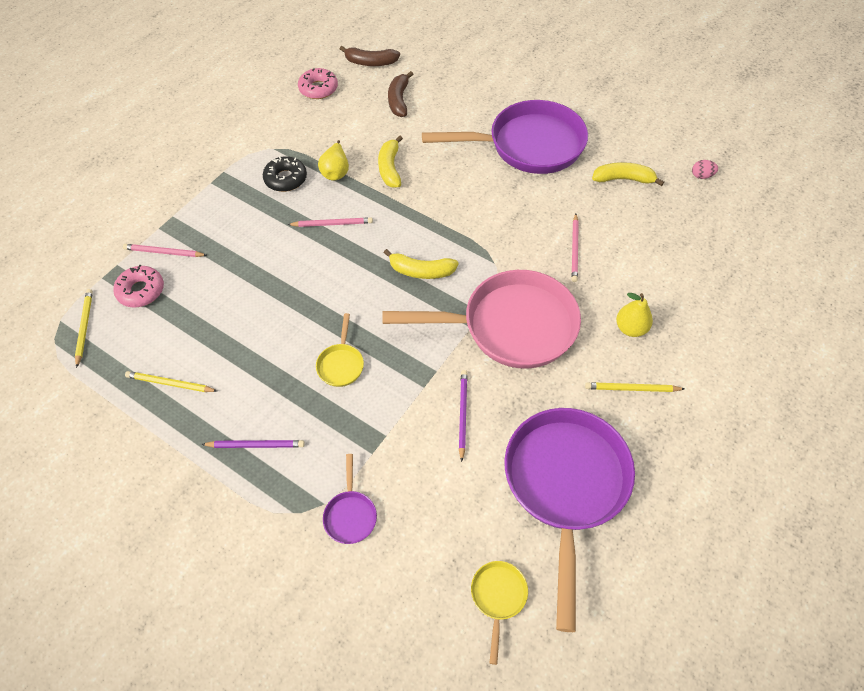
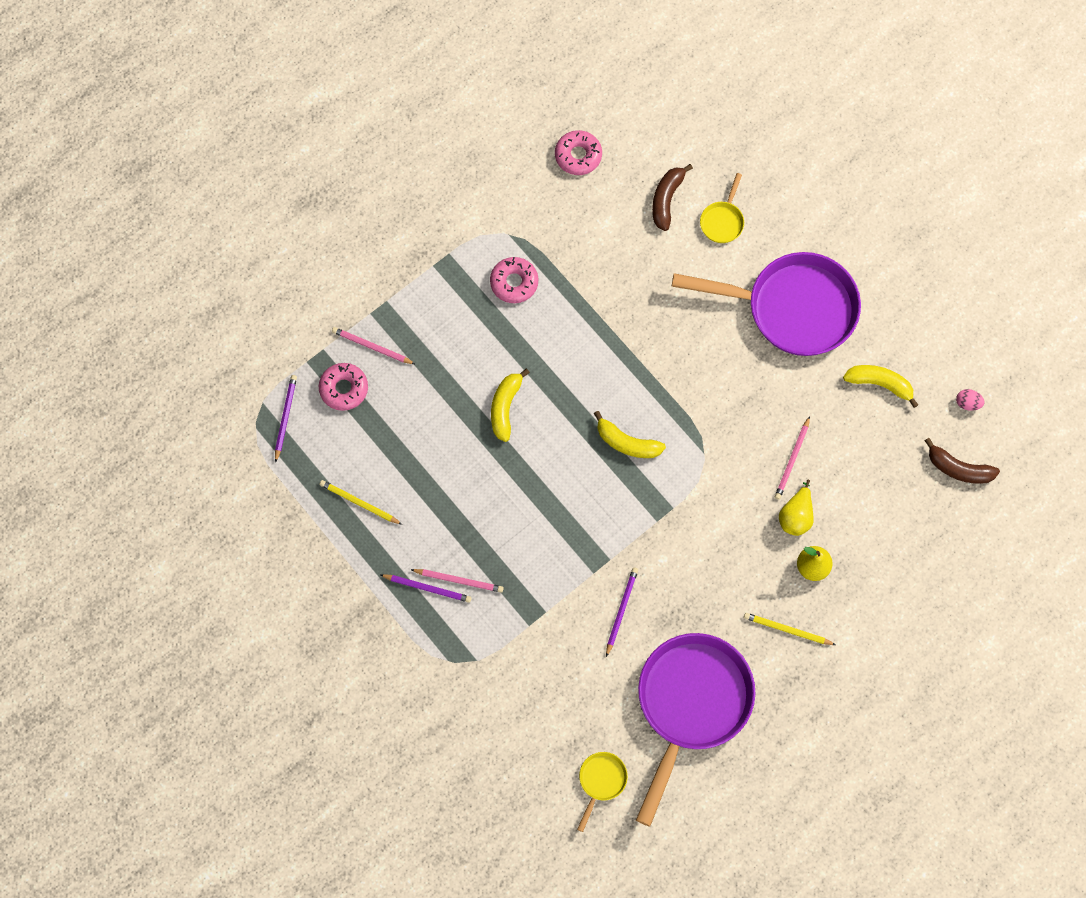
camera: 15 degrees right, 15 degrees up
(84, 327) = (285, 417): yellow pencil -> purple pencil
(285, 179) = (514, 282): black donut -> pink donut
(332, 224) = (551, 357): pink pencil -> pink pencil (459, 580)
(336, 171) = (570, 287): yellow pear -> yellow pear (796, 516)
(341, 364) = (522, 527): yellow pan -> yellow pan (722, 221)
(350, 514) = (497, 676): purple pan -> none
(370, 62) = (649, 129): brown banana -> brown banana (958, 468)
(390, 168) = (630, 298): yellow banana -> yellow banana (505, 407)
(510, 326) = (695, 531): pink pan -> none

